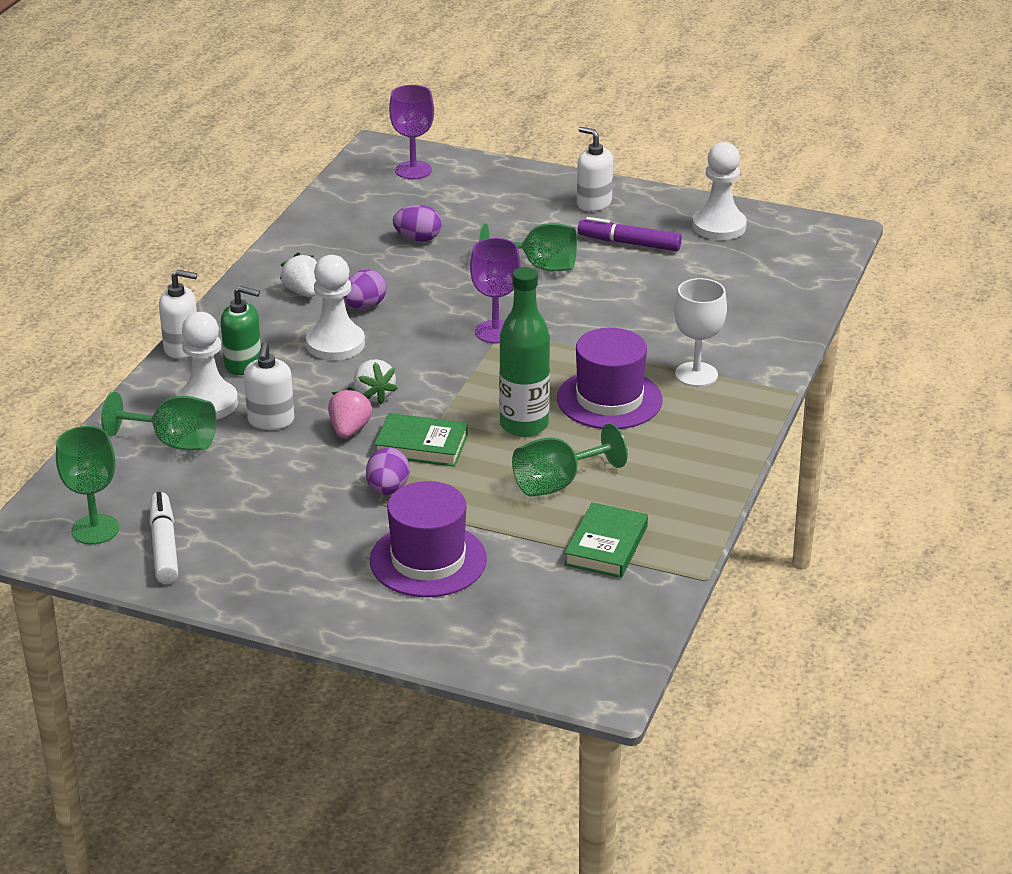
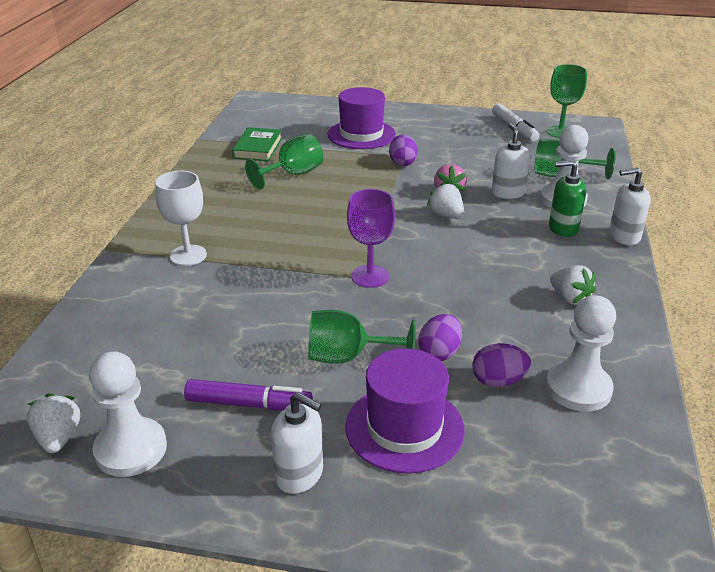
camera: 170 degrees right, 0 degrees up
(335, 344) = (503, 252): white pawn -> white pawn (578, 388)
(364, 306) = (502, 289): purple egg -> purple egg (439, 353)
(413, 170) = (577, 516): purple goblet -> none
(421, 445) = (393, 187): green book -> none
(524, 425) = (324, 206): green bottle -> none
(609, 399) = (261, 229): purple hat -> purple hat (404, 428)
(777, 237) = (58, 438): none -> white strawberry

